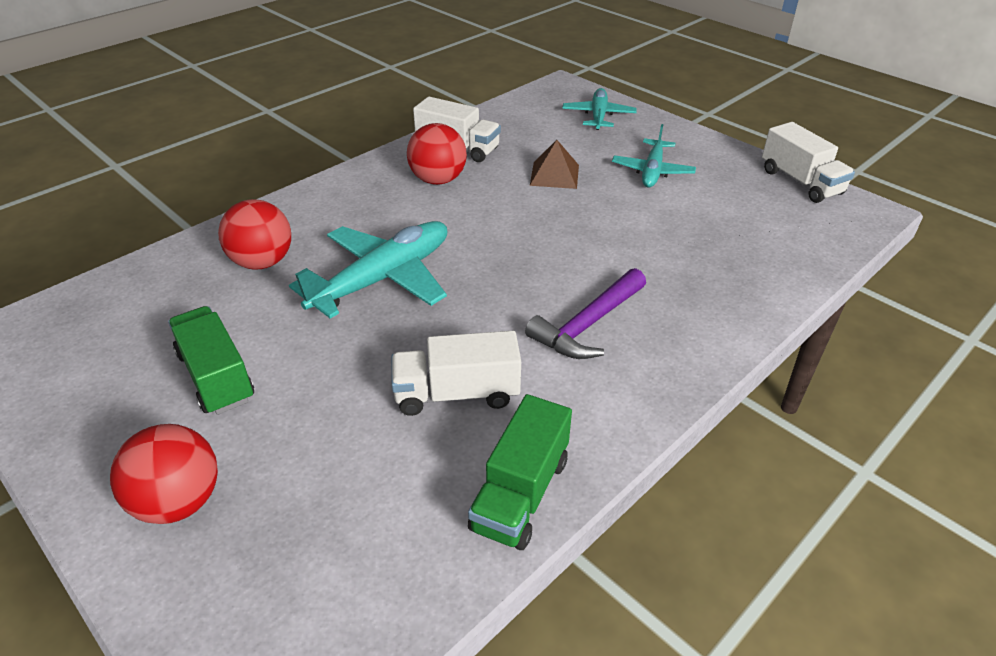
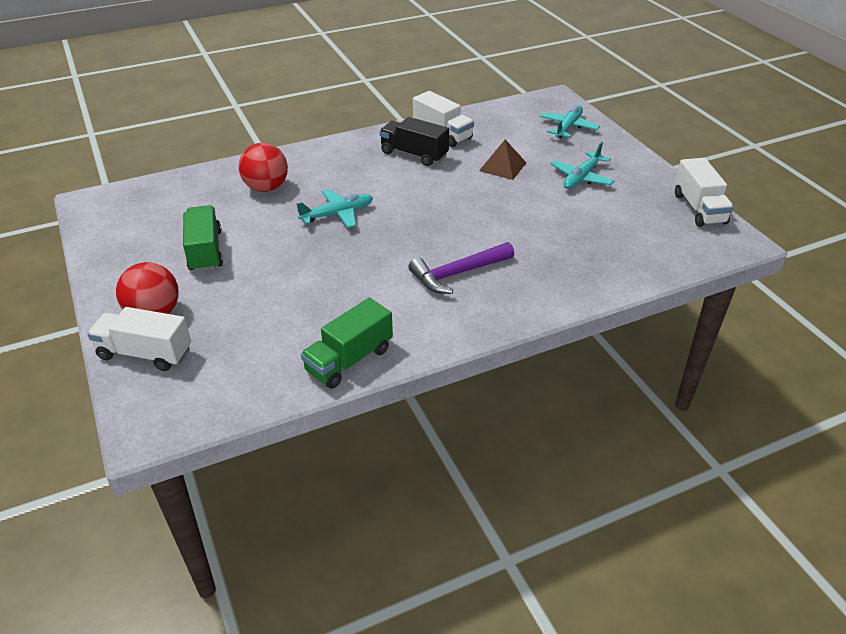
camera: 20 degrees right, 0 degrees up
(382, 279) = (337, 214): turquoise plane -> turquoise plane, size x0.62
(438, 180) = (414, 154): red ball -> black truck
(456, 394) = (344, 295): white truck -> white truck (145, 353)

